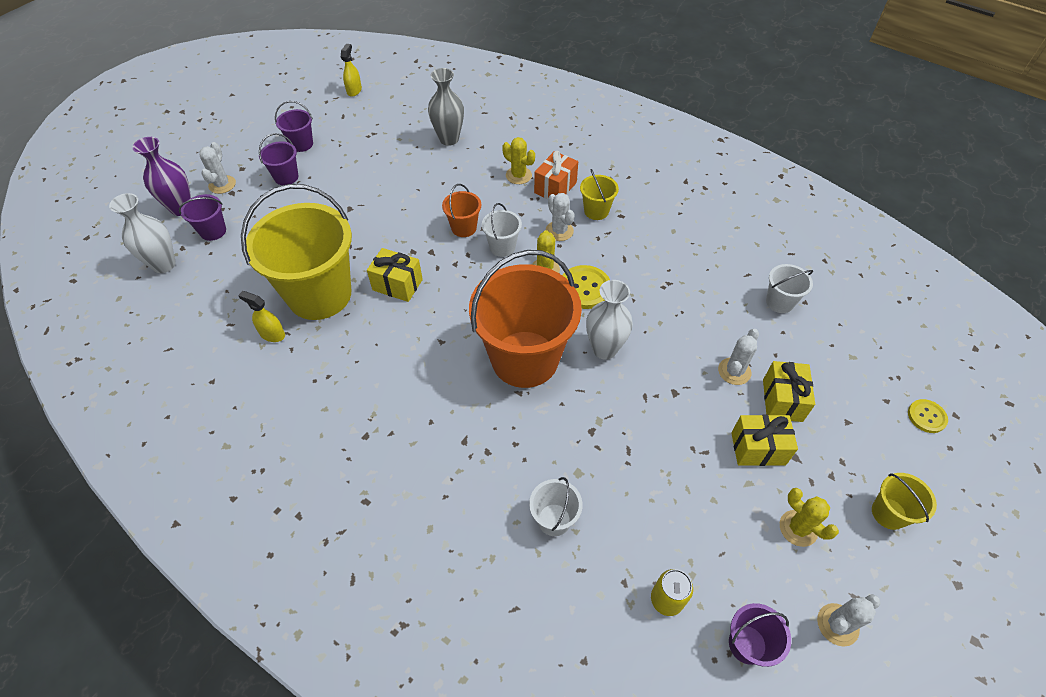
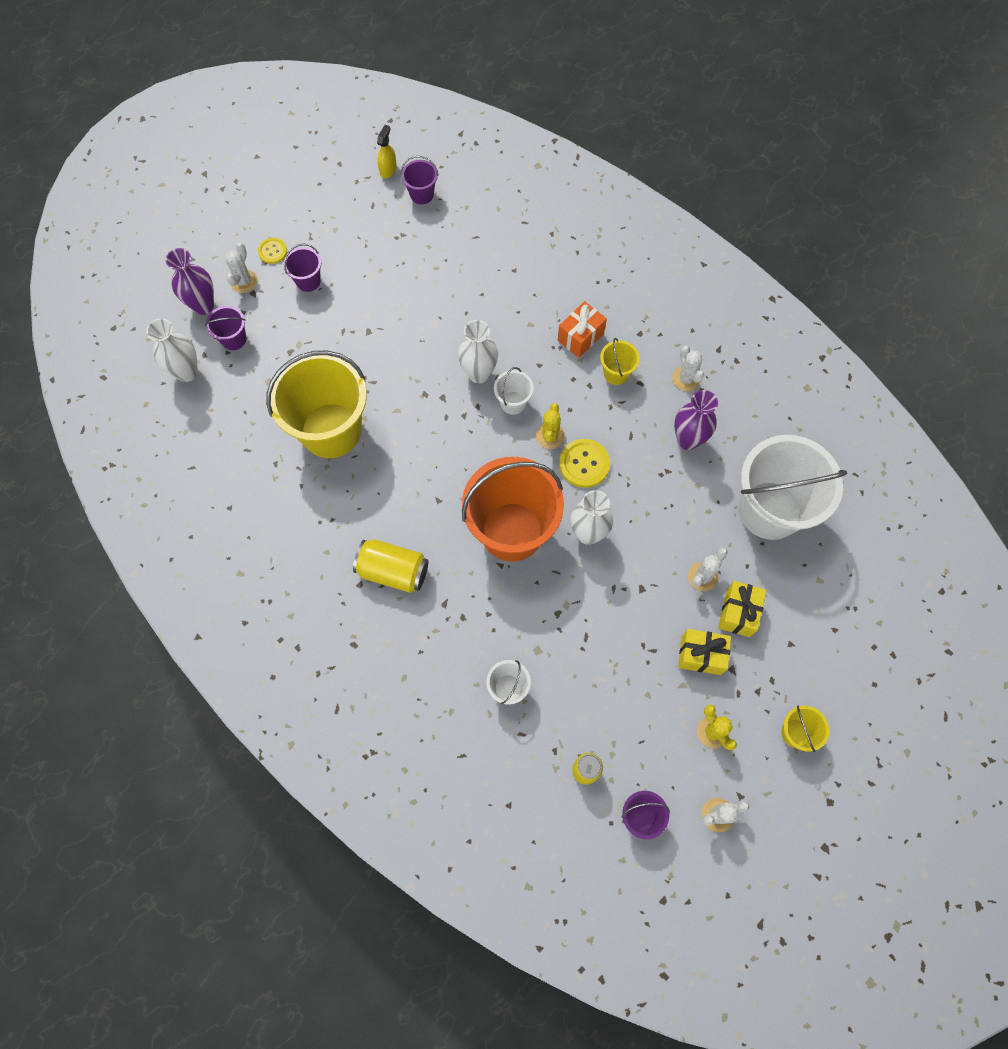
camera: 10 degrees right, 15 degrees up
(272, 334) = (285, 467): yellow spray bottle -> none
(301, 144) = (326, 239): purple bucket -> purple bucket (422, 194)
(397, 285) = (405, 431): yellow gift -> none
(402, 417) = (393, 571): none -> yellow can
(449, 139) = (481, 255): grey vase -> none
(464, 228) = (479, 373): orange bucket -> white vase
(518, 175) = (545, 315): yellow cactus -> none
(559, 231) = (573, 392): white cactus -> white cactus (686, 379)
(680, 254) = (688, 440): none -> purple vase
(779, 302) = (769, 510): white bucket -> white bucket, size x2.33
(926, 416) = (865, 651): yellow button -> yellow button (273, 251)

